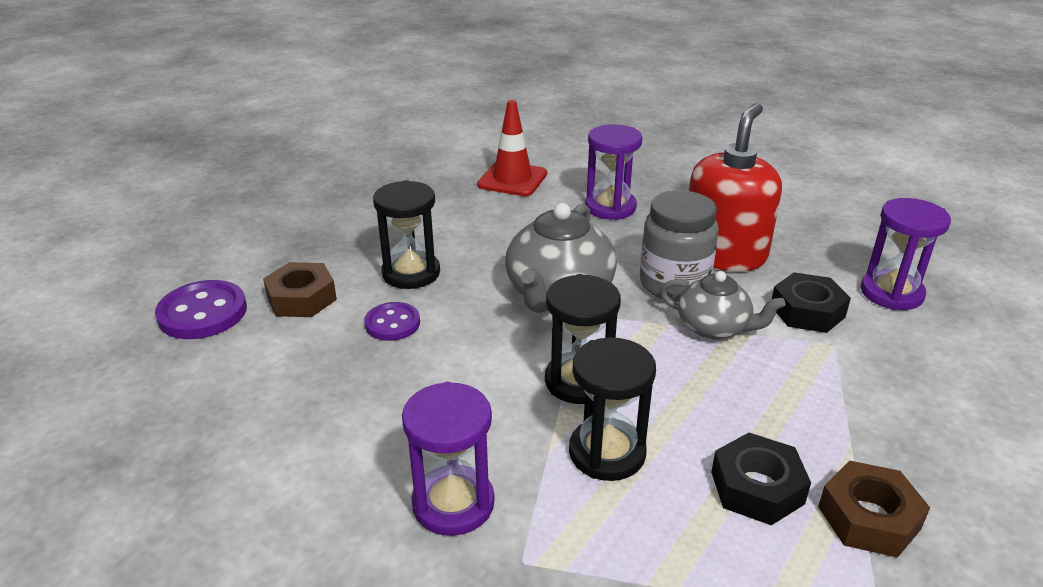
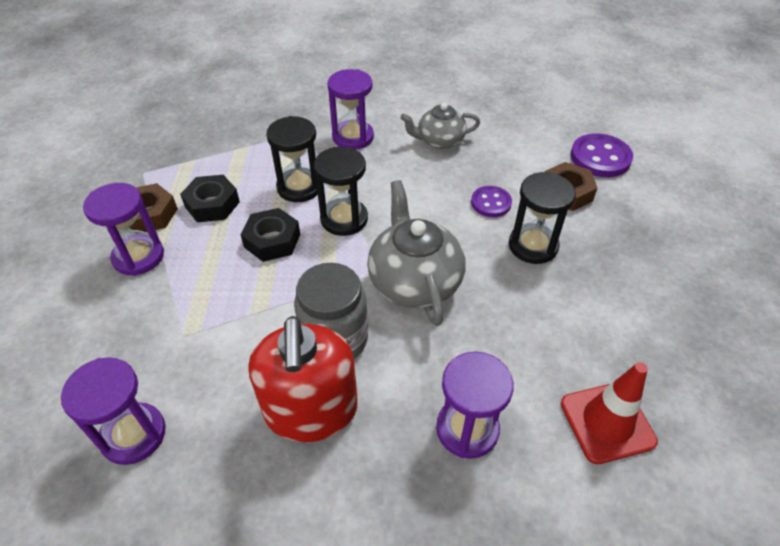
camera: 145 degrees right, 15 degrees up
(714, 327) = (280, 306): grey teapot -> grey teapot (439, 141)
(807, 311) = (211, 364): black nut -> black nut (272, 240)
(888, 454) = (138, 257): none -> purple hourglass

